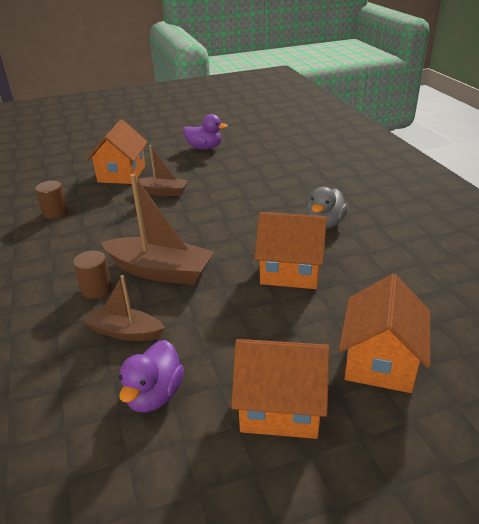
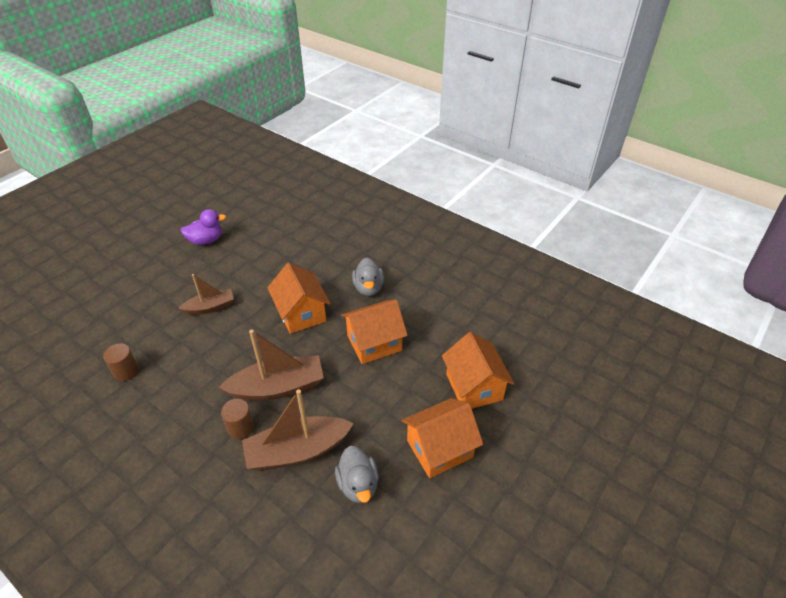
camera: 35 degrees left, 10 degrees up
(122, 174) = (151, 301): orange house -> orange house (301, 313)
(125, 332) = (297, 451): brown boat -> brown boat, size x1.67
(154, 395) = (358, 485): purple duck -> grey duck

